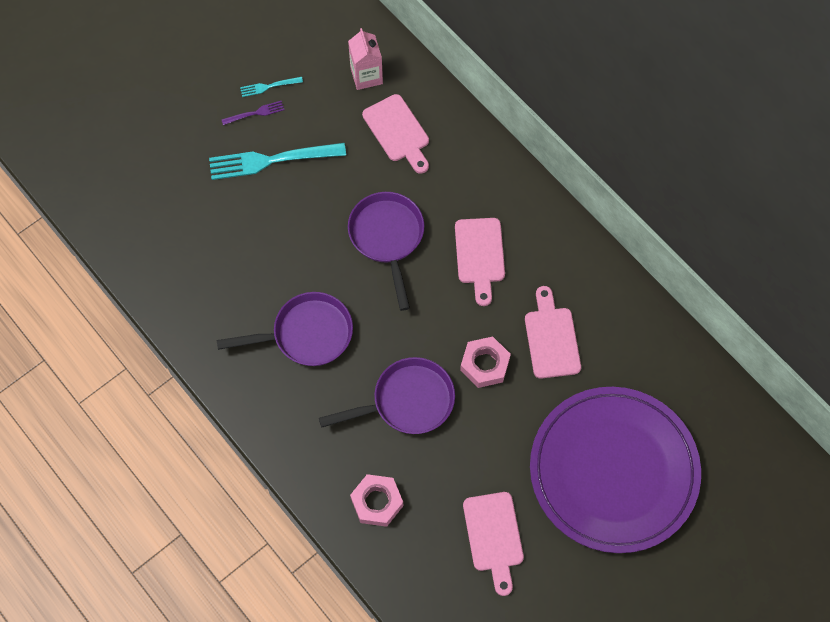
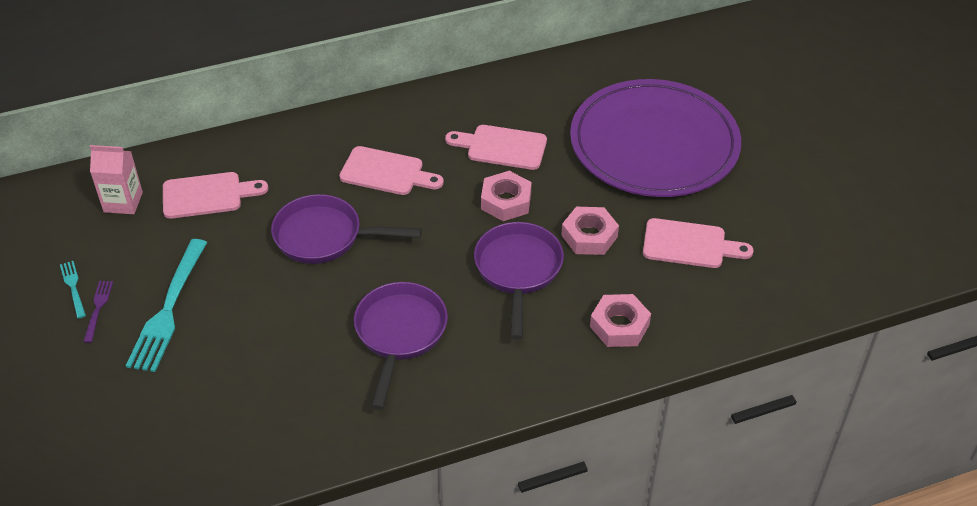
camera: 70 degrees left, 20 degrees down
(269, 86) = (73, 287): turquoise fork -> turquoise fork turned 150 degrees clockwise
(470, 447) = (589, 236): none -> pink nut

